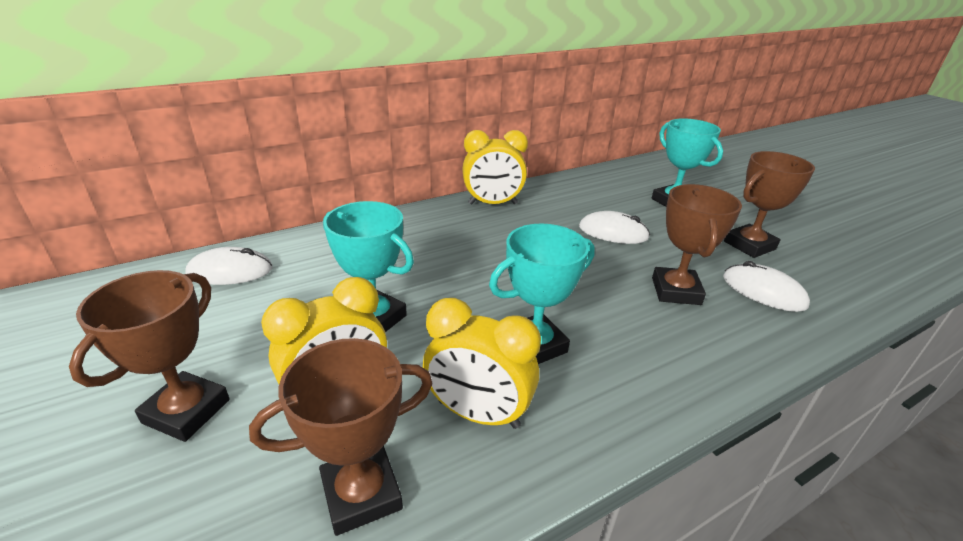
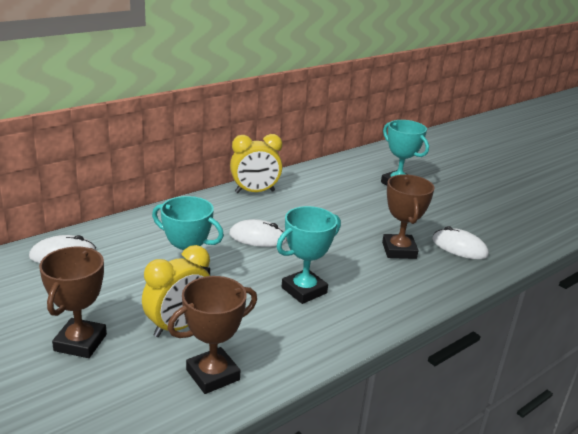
camera: 10 degrees left, 5 degrees down
(478, 414) = (274, 331): yellow clock -> none
(613, 232) = (352, 210): white mouse -> white mouse (258, 237)
(749, 245) = (453, 215): brown trophy -> none

